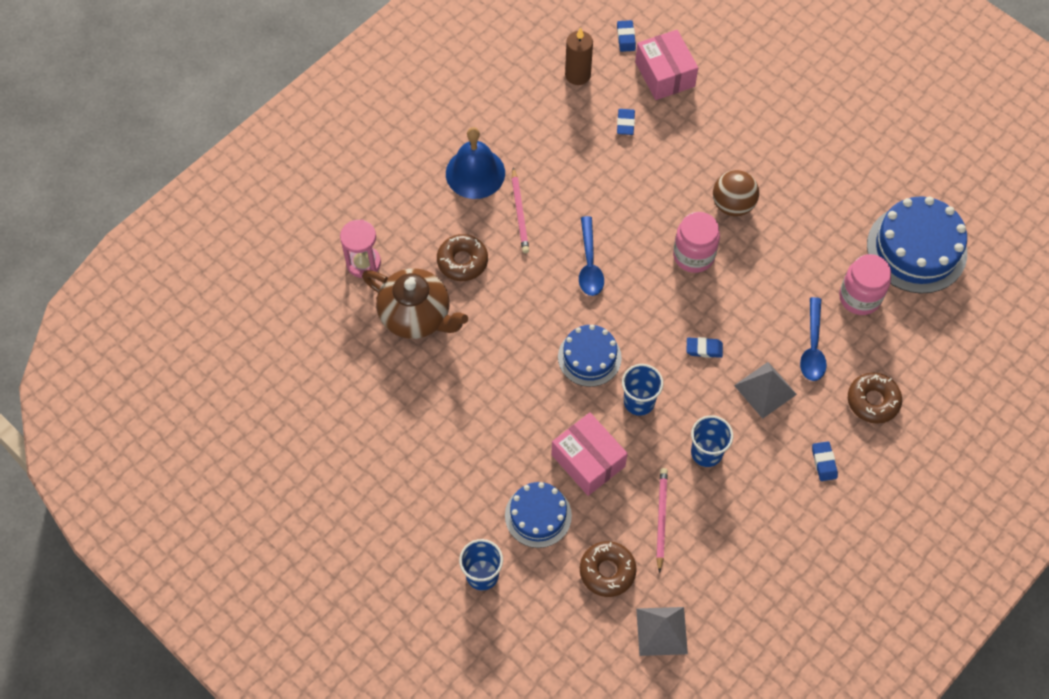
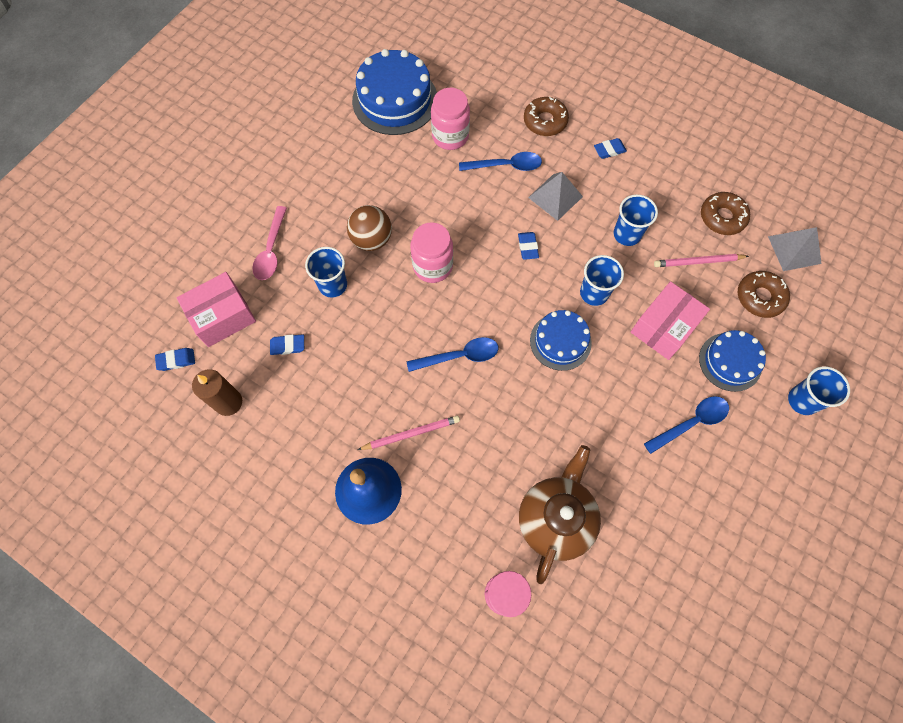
camera: 100 degrees left, 5 degrees up
(462, 261) = (480, 483): brown donut -> brown donut (722, 217)
(481, 458) = (691, 423): none -> blue spoon
(685, 166) = (333, 285): none -> blue cup
(732, 117) = (271, 250): none -> pink spoon

